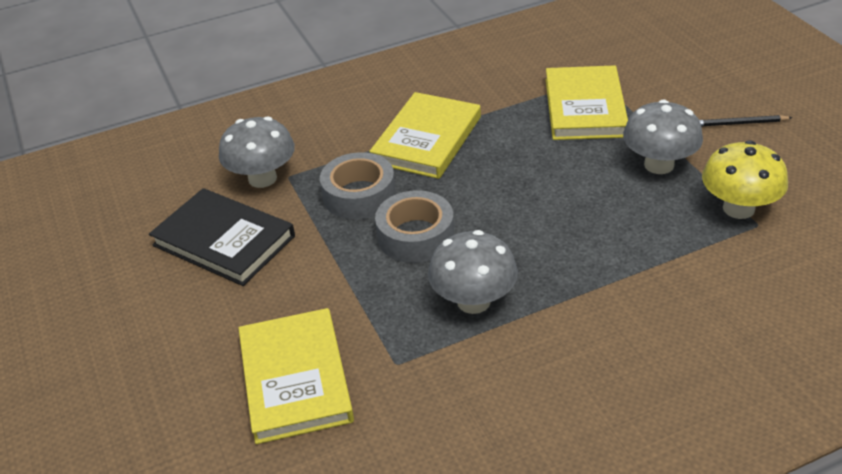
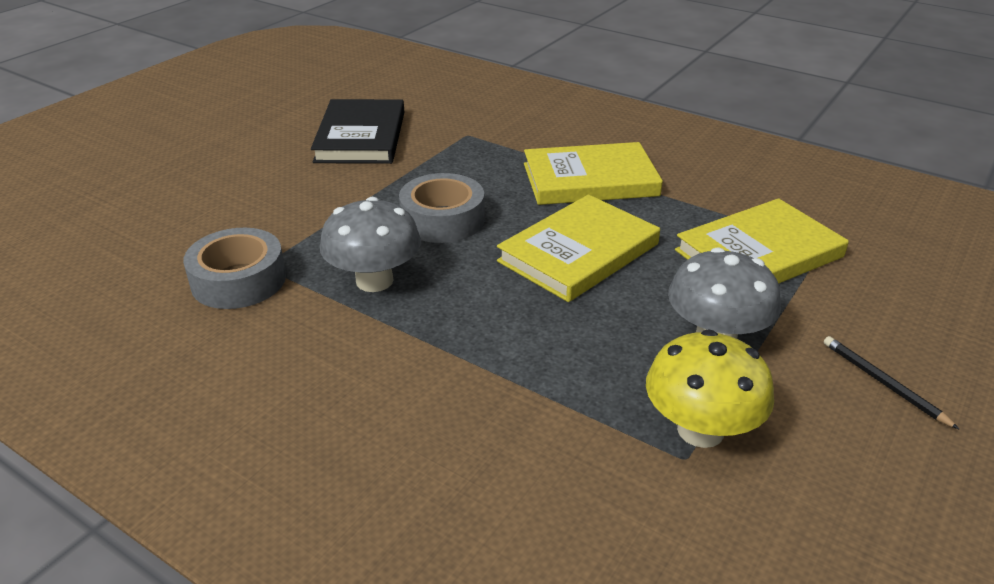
camera: 55 degrees right, 5 degrees down
(262, 178) = (453, 125): grey mushroom -> none
(295, 379) = (217, 223): yellow book -> yellow book (579, 253)
(359, 195) = (473, 173): grey tape -> grey tape (239, 280)

